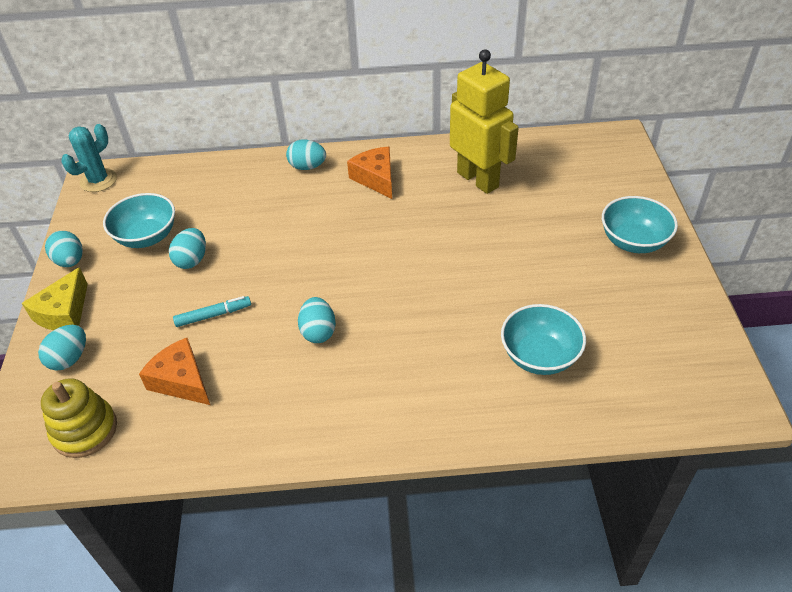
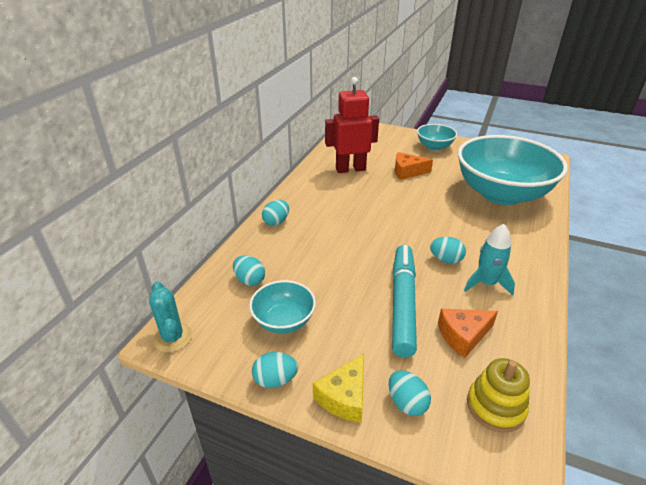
camera: 65 degrees left, 10 degrees down
(64, 312) = (344, 397): yellow cheese -> yellow cheese turned 75 degrees clockwise
(192, 260) = (333, 301): turquoise egg -> turquoise egg (250, 280)
(213, 315) = (403, 303): turquoise marker -> turquoise marker, size x2.28
(289, 383) = (486, 283): none -> turquoise rocket
(376, 178) = (316, 200): orange cheese -> orange cheese (407, 172)
(478, 179) = (350, 169): yellow robot -> red robot
(539, 356) = (501, 194): turquoise bowl -> turquoise bowl, size x2.17

